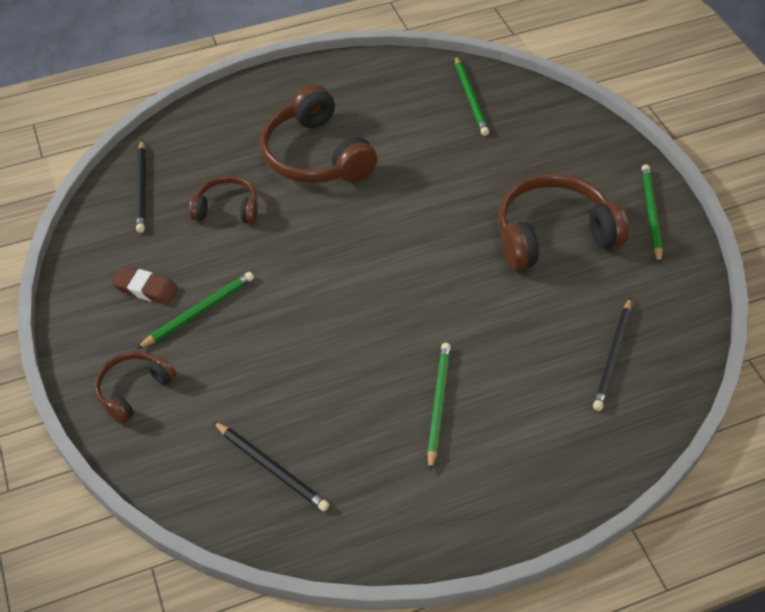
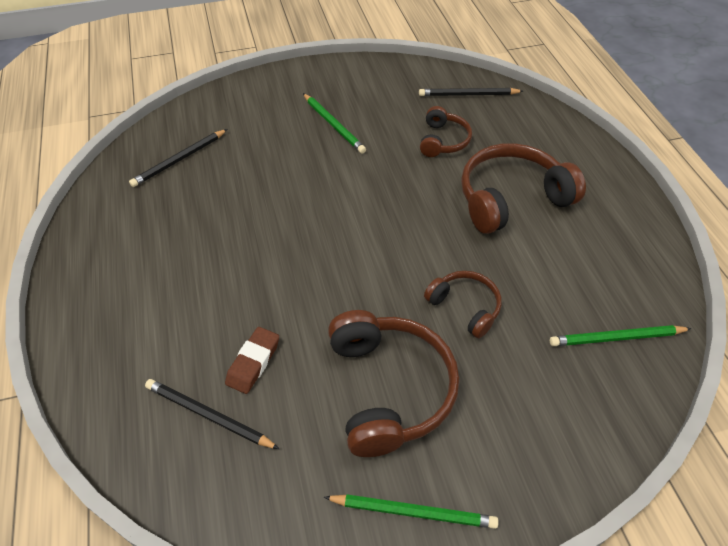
camera: 95 degrees right, 0 degrees up
(133, 390) = (270, 95): brown headphones -> brown headphones (465, 307)
(146, 289) = (361, 99): brown eraser -> brown eraser (253, 362)
(438, 404) = (200, 261): green pencil -> none

